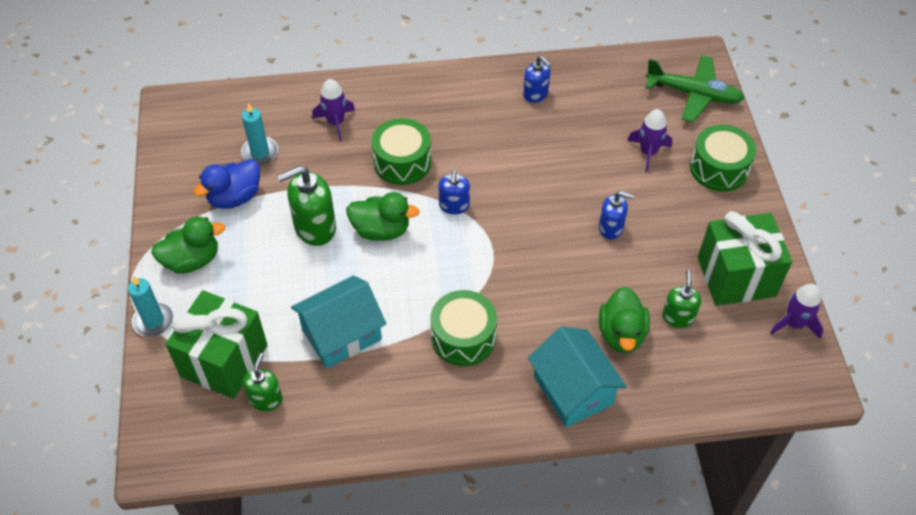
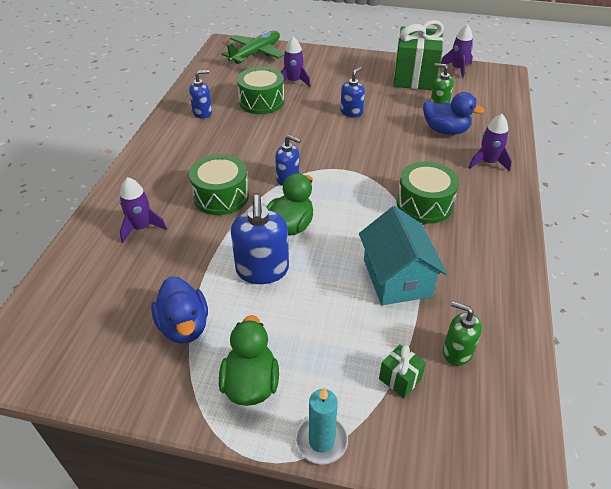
camera: 70 degrees left, 10 degrees down
(224, 361) = (400, 379): green gift -> green gift, size x0.42
(260, 152) = (137, 292): turquoise candle -> none
(314, 227) = (262, 270): green soap dispenser -> blue soap dispenser
(573, 390) = (488, 162): turquoise house -> purple rocket
(621, 334) = (445, 130): green duck -> blue duck
(719, 168) = (324, 61): green drum -> green drum (261, 101)

